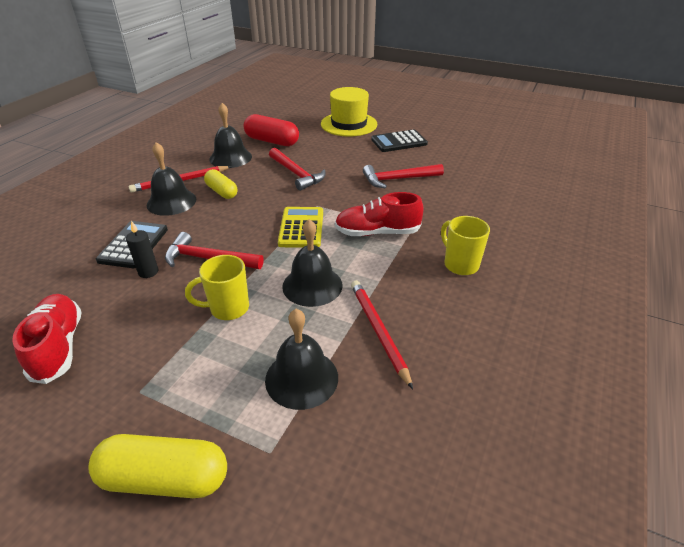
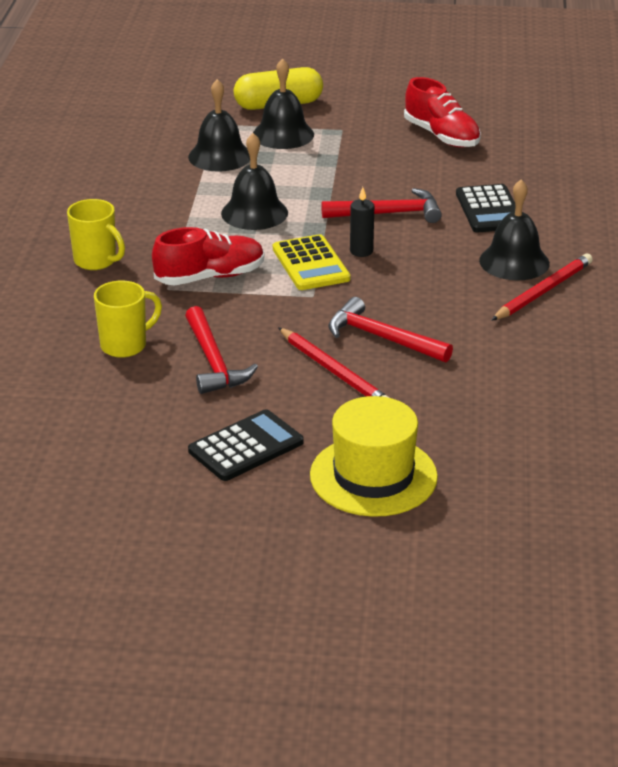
camera: 160 degrees right, 5 degrees down
(148, 272) = (438, 192): black candle -> black candle (361, 251)
(222, 192) = (464, 288): yellow capsule -> none
(228, 308) = (323, 182): yellow mug -> yellow mug (125, 345)
(230, 158) = (518, 346): black bell -> black bell (283, 134)
(272, 141) = (485, 396): red capsule -> none
(379, 331) = (167, 193): red pencil -> red pencil (334, 371)
(398, 179) = (213, 361): red hammer -> red hammer turned 105 degrees clockwise

